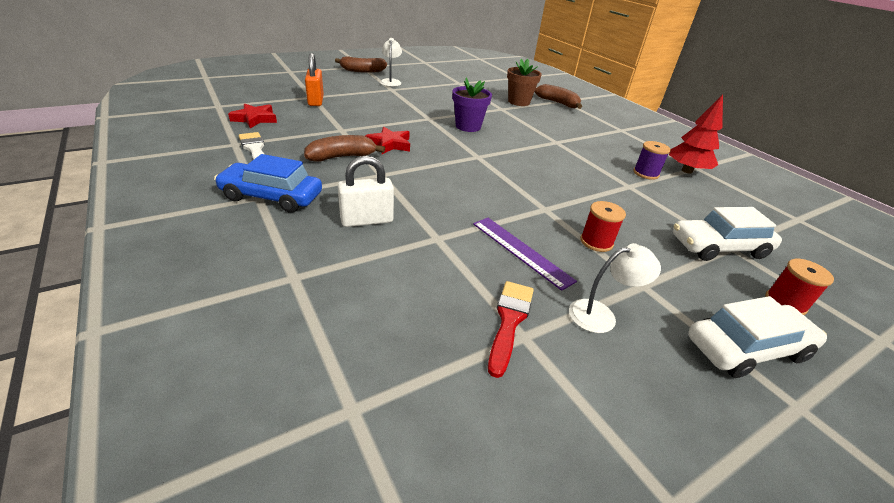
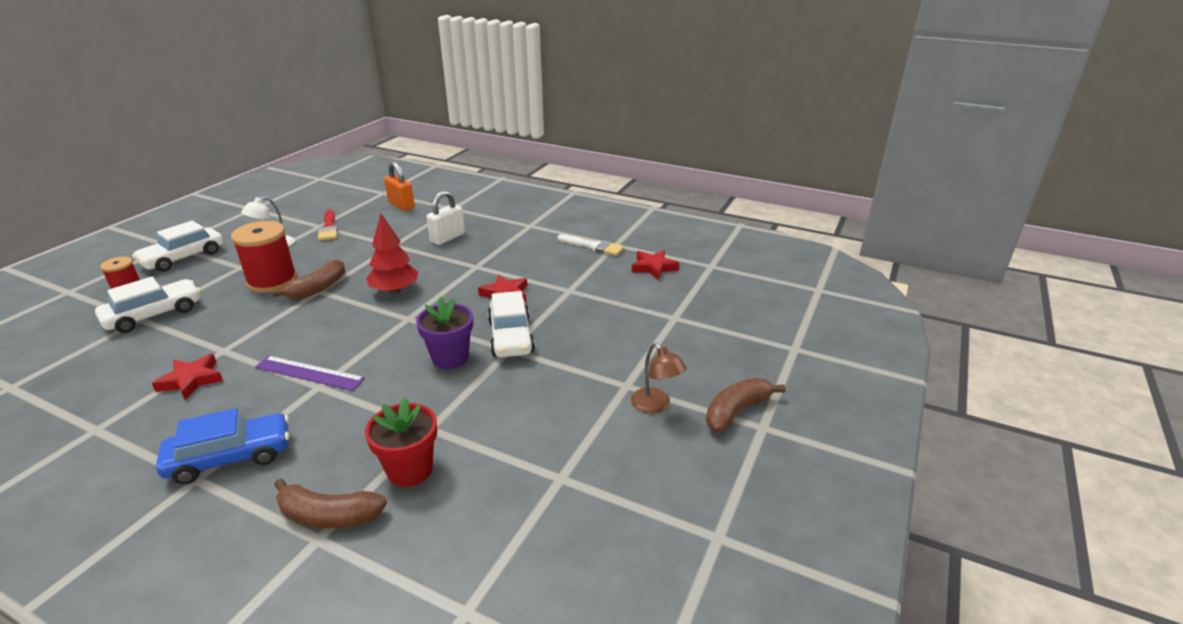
camera: 150 degrees right, 5 degrees down
(272, 197) = (523, 228): blue car -> blue car (230, 457)
(316, 101) = (658, 313): orange padlock -> orange padlock (401, 205)
(342, 157) = (525, 267): brown banana -> brown banana (318, 288)
(391, 81) = (656, 405): white lamp -> brown lamp
(420, 122) = (510, 336): none -> white car
(519, 102) = (410, 470): brown flower pot -> red flower pot
(521, 251) = (331, 257): purple ruler -> purple ruler (309, 373)
(596, 242) = (272, 281): red spool -> red spool, size x1.79
(646, 173) = (191, 380): purple spool -> red star
(686, 171) = (119, 413): red tree -> red tree (395, 290)

